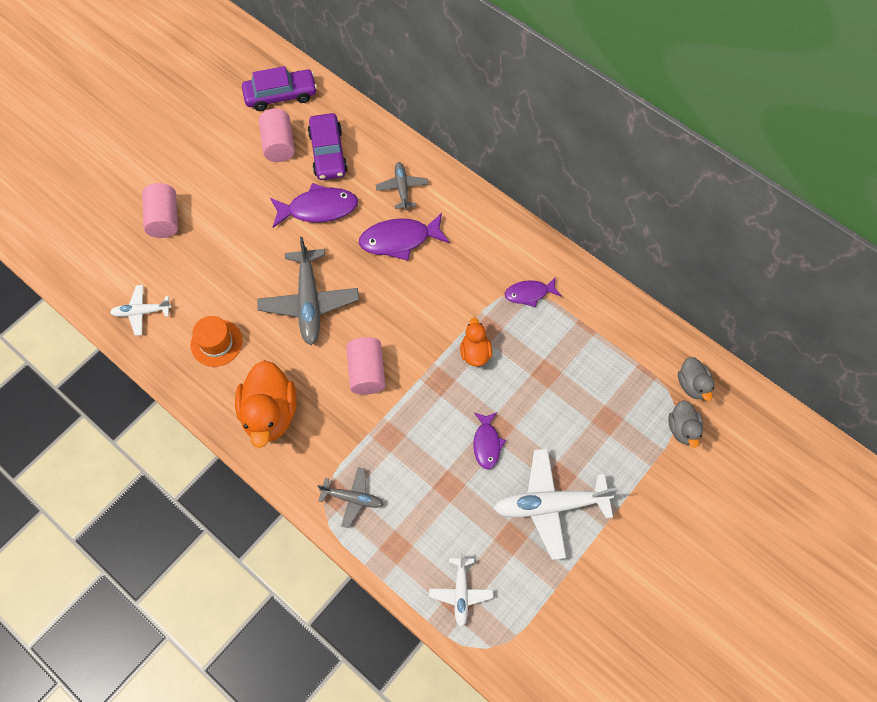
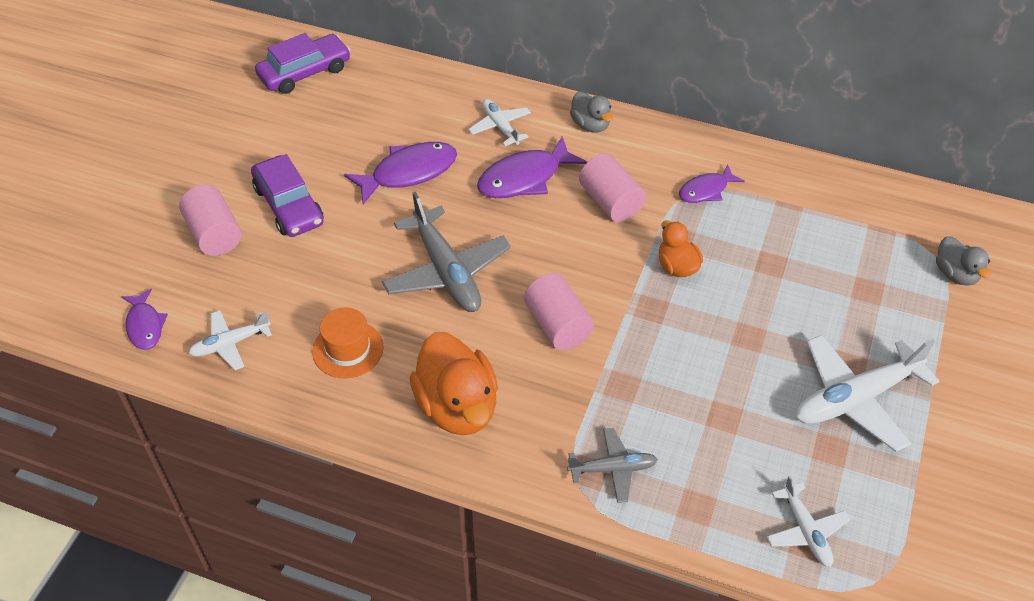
camera: 20 degrees left, 15 degrees down
(279, 145) = (327, 121): pink cylinder -> pink cylinder (610, 202)
(328, 153) = (392, 114): purple car -> purple car (289, 205)
(402, 188) = (500, 127): grey plane -> white plane
(487, 444) = (744, 357): purple fish -> purple fish (145, 326)
(692, 385) = (939, 228): grey duck -> grey duck (590, 125)

